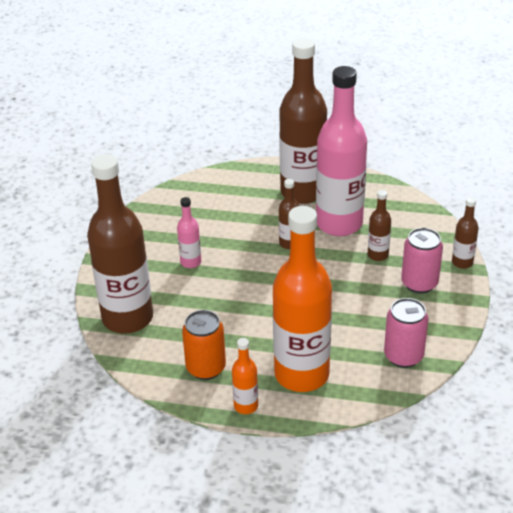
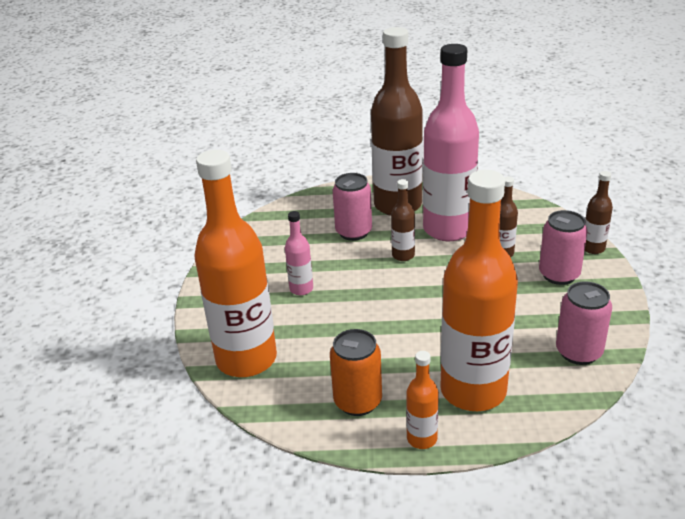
camera: 10 degrees left, 5 degrees down
(127, 318) = (246, 359): brown bottle -> orange bottle
(253, 214) = (353, 232): none -> pink can

